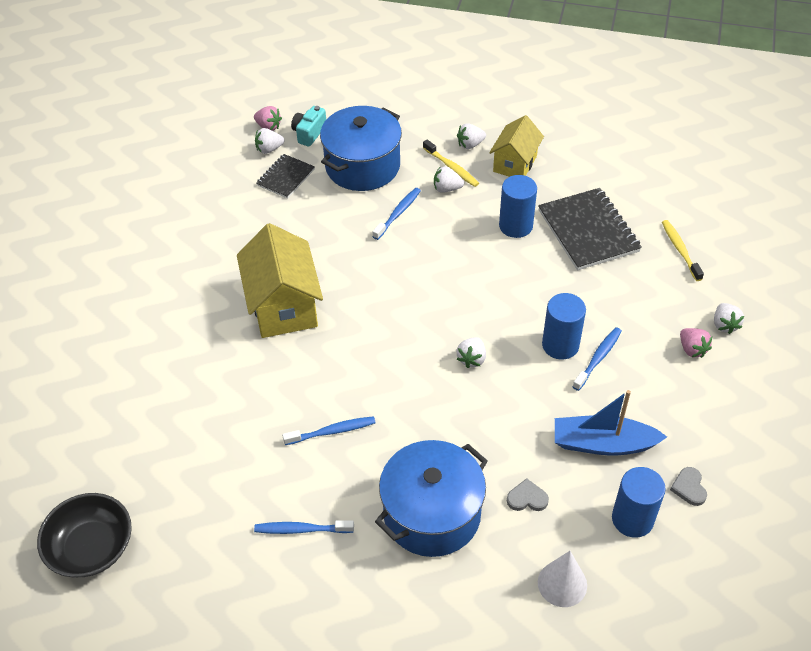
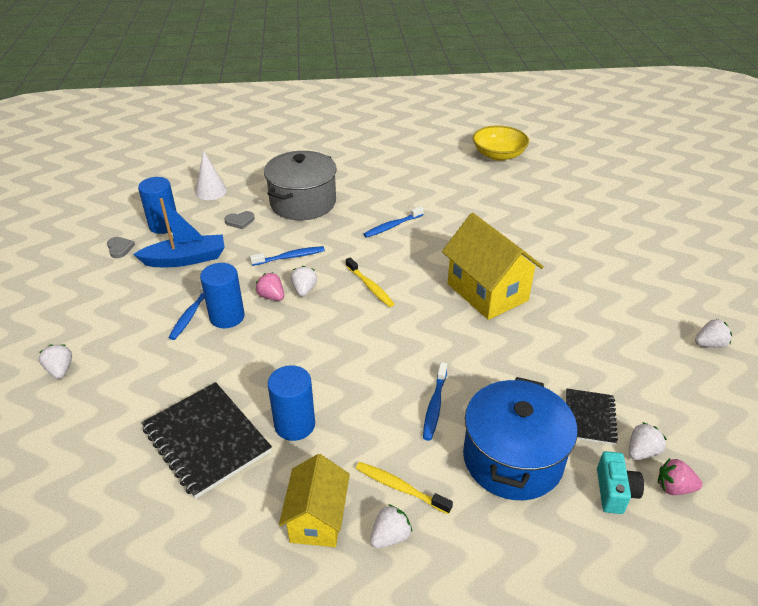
camera: 160 degrees right, 10 degrees down
(91, 547) = (498, 155): black bowl -> yellow bowl
(302, 529) = (382, 182): blue toothbrush -> blue toothbrush (289, 257)
(432, 514) = (303, 203): blue pot -> grey pot
(447, 189) = (393, 453): white strawberry -> white strawberry (709, 344)
(680, 250) = (93, 443): yellow toothbrush -> yellow toothbrush (370, 286)
(692, 349) = (99, 340): pink strawberry -> pink strawberry (271, 296)

